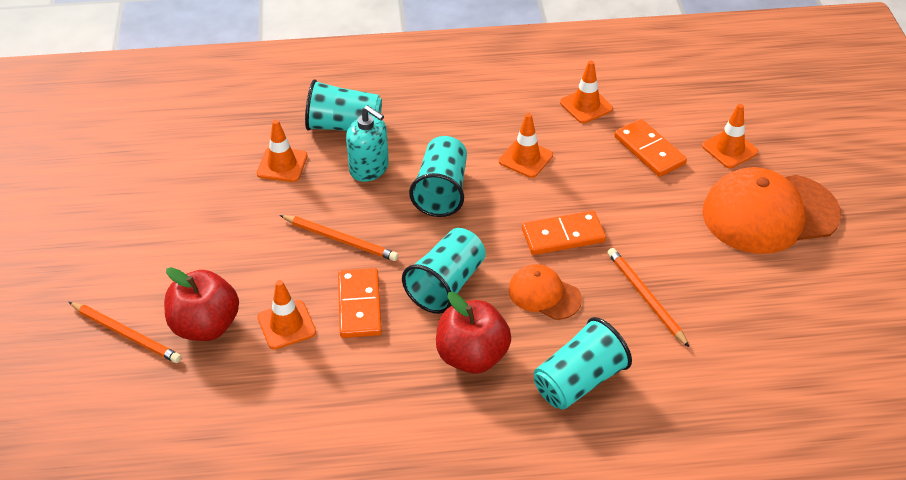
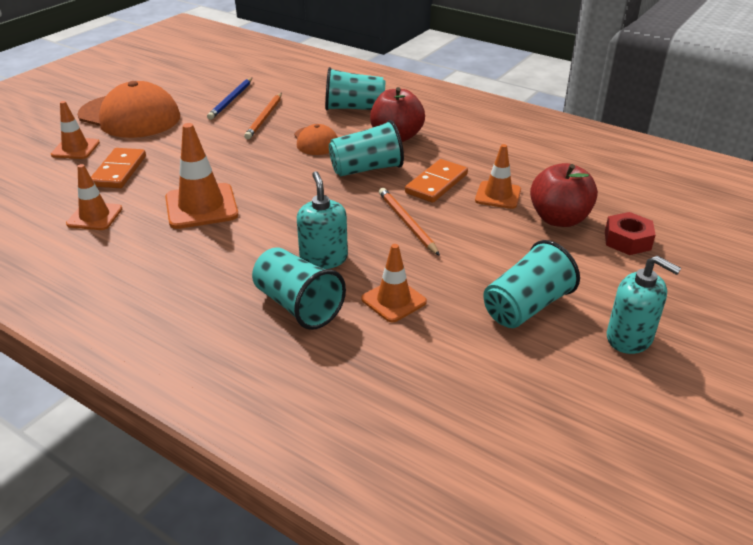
camera: 140 degrees left, 10 degrees down
(88, 227) = (629, 338): none -> turquoise soap dispenser
(126, 334) = (627, 240): orange pencil -> red nut
(441, 191) = (292, 216): turquoise cup -> turquoise cup (526, 307)
(525, 158) = (201, 206): orange traffic cone -> orange traffic cone, size x1.57
(563, 235) = (257, 158): orange domino -> none
(725, 304) = (231, 100): none -> blue pencil

